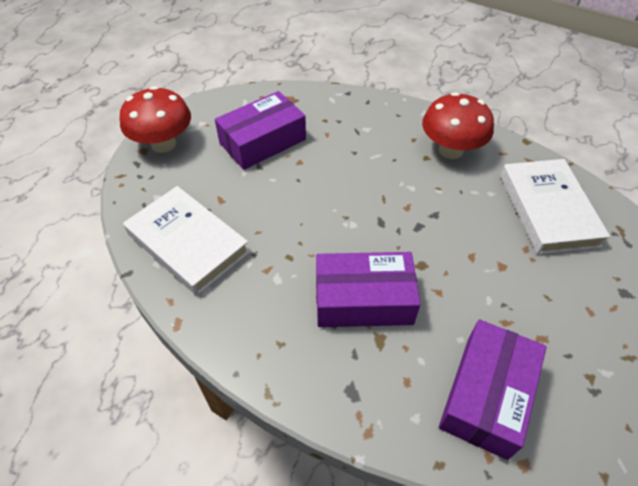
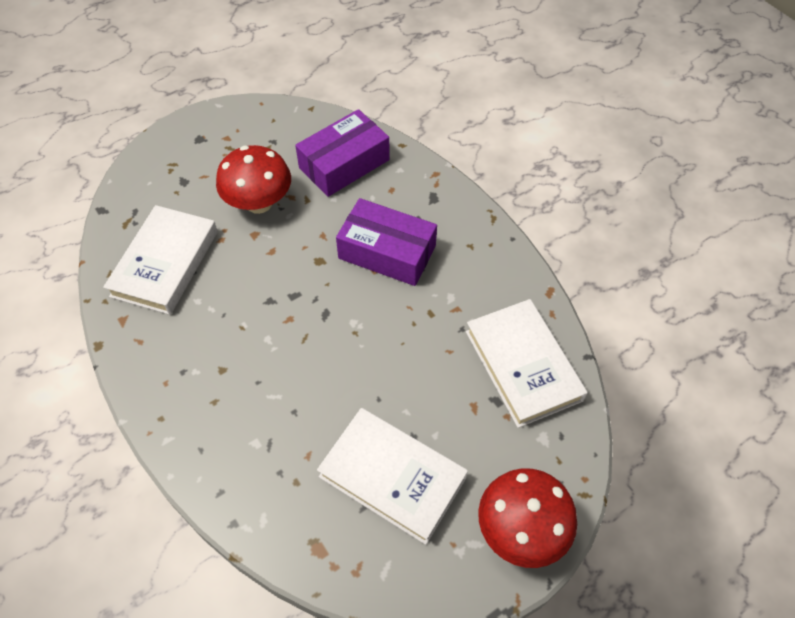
camera: 155 degrees left, 5 degrees up
(263, 141) = (392, 477): purple box -> white book
(450, 150) = (188, 368): red mushroom -> red mushroom (259, 203)

